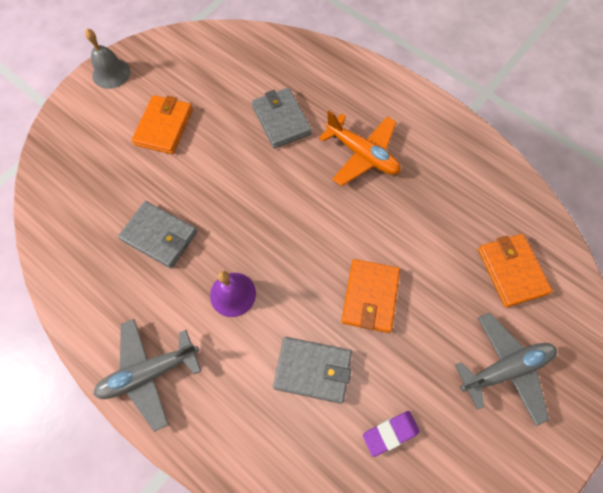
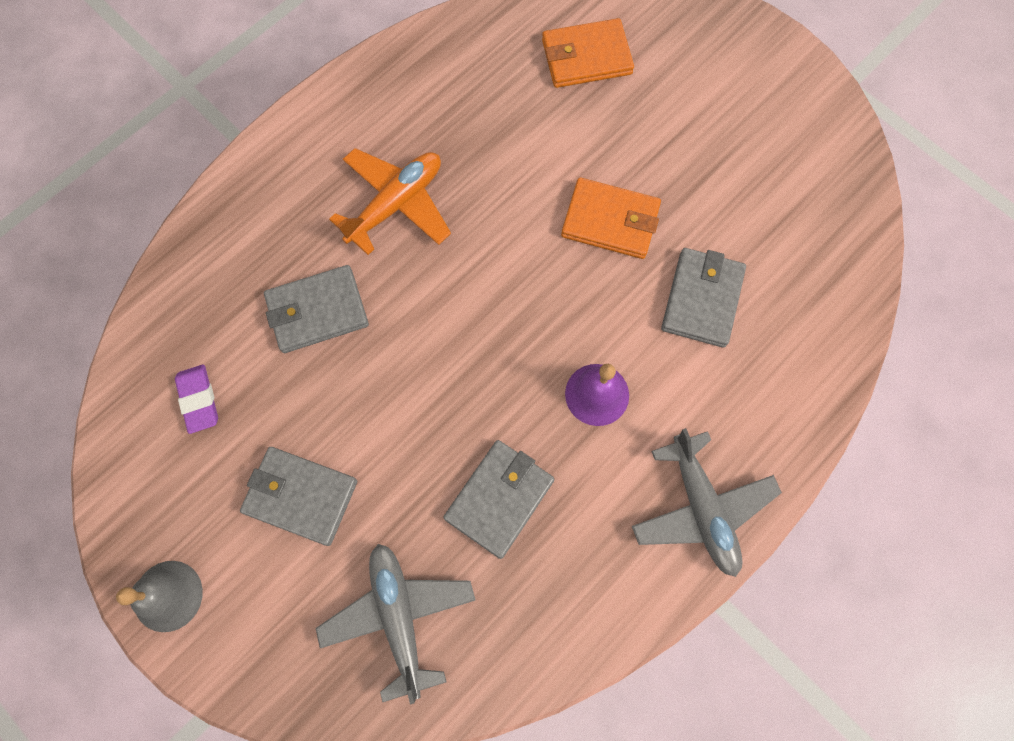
camera: 85 degrees left, 5 degrees up
(164, 127) = (301, 496): orange wallet -> grey wallet
(390, 433) = (775, 221): purple eraser -> purple eraser (199, 400)
(504, 369) = (704, 90): grey plane -> grey plane (399, 616)

